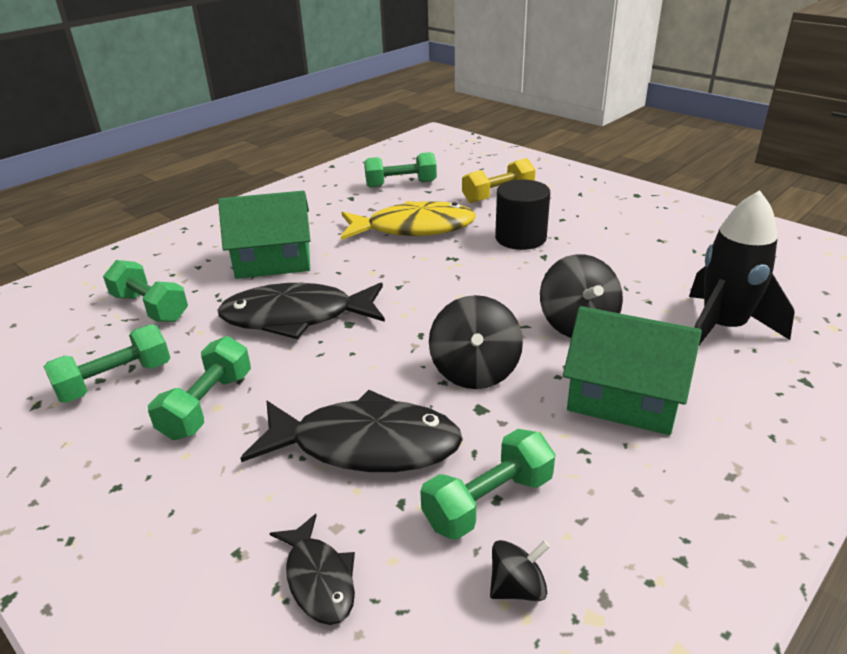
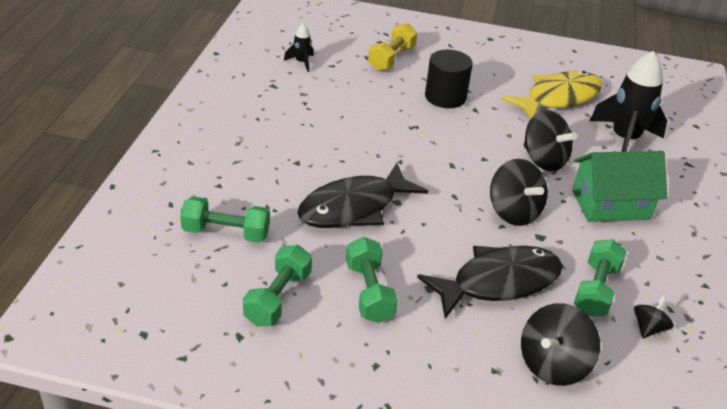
camera: 35 degrees left, 5 degrees up
(273, 261) = (279, 164): green house -> none
(319, 579) = (553, 365): black fish -> black spinning top
(401, 184) = (301, 62): green dumbbell -> black rocket
(414, 228) = (358, 106): yellow fish -> yellow fish (558, 98)

